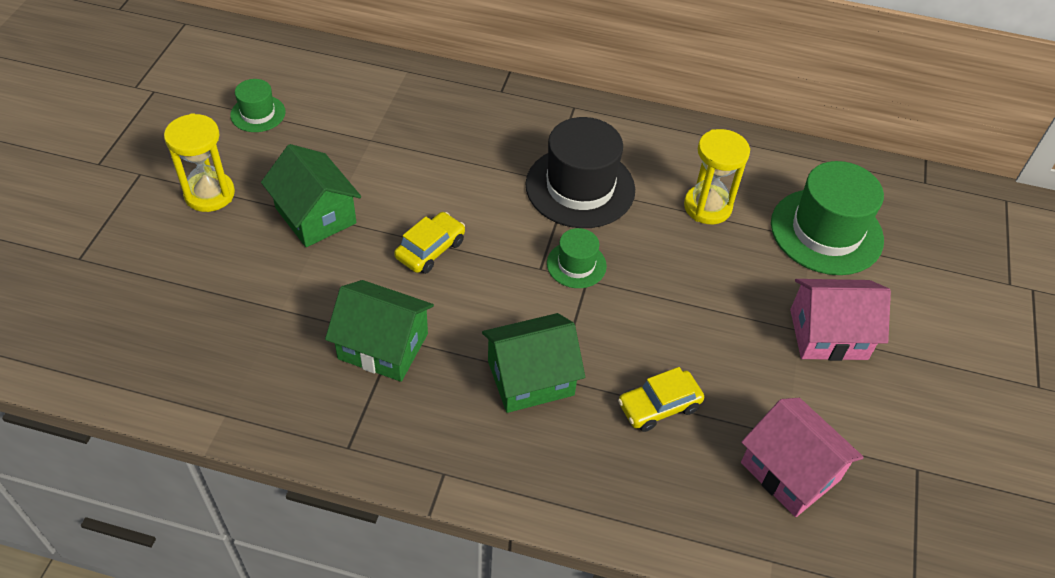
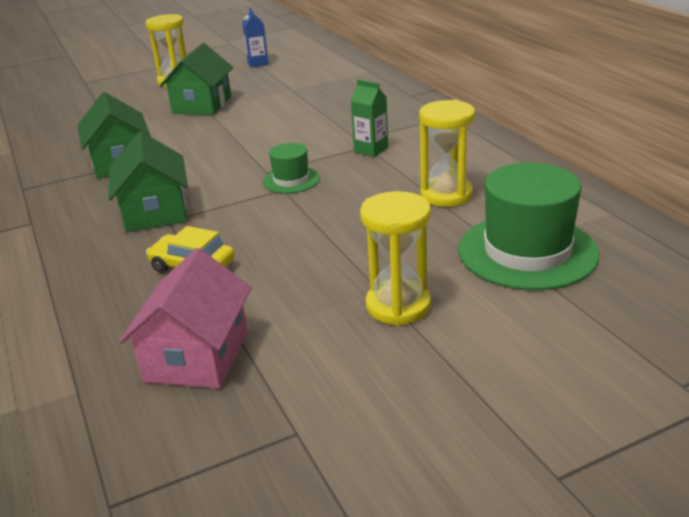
camera: 55 degrees right, 20 degrees down
(258, 113) = (258, 63): green hat -> blue carton
(430, 249) = (226, 139): yellow car -> none
(530, 378) = (155, 212): green house -> green house turned 45 degrees clockwise
(580, 187) = (371, 150): black hat -> green carton
(828, 334) = (398, 306): pink house -> yellow hourglass

